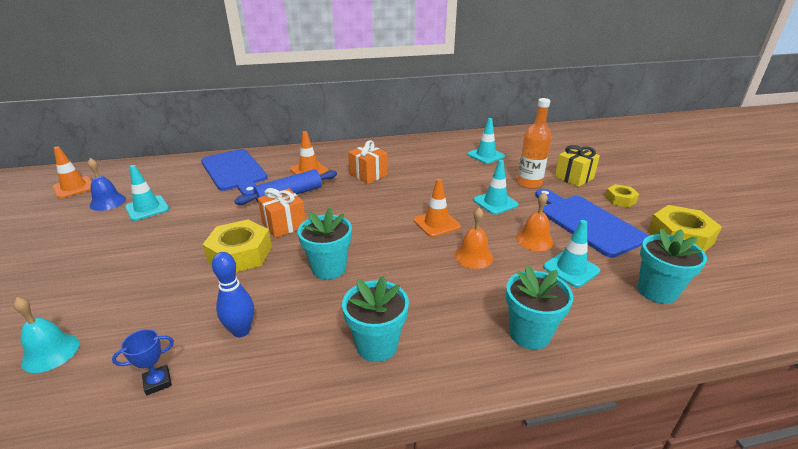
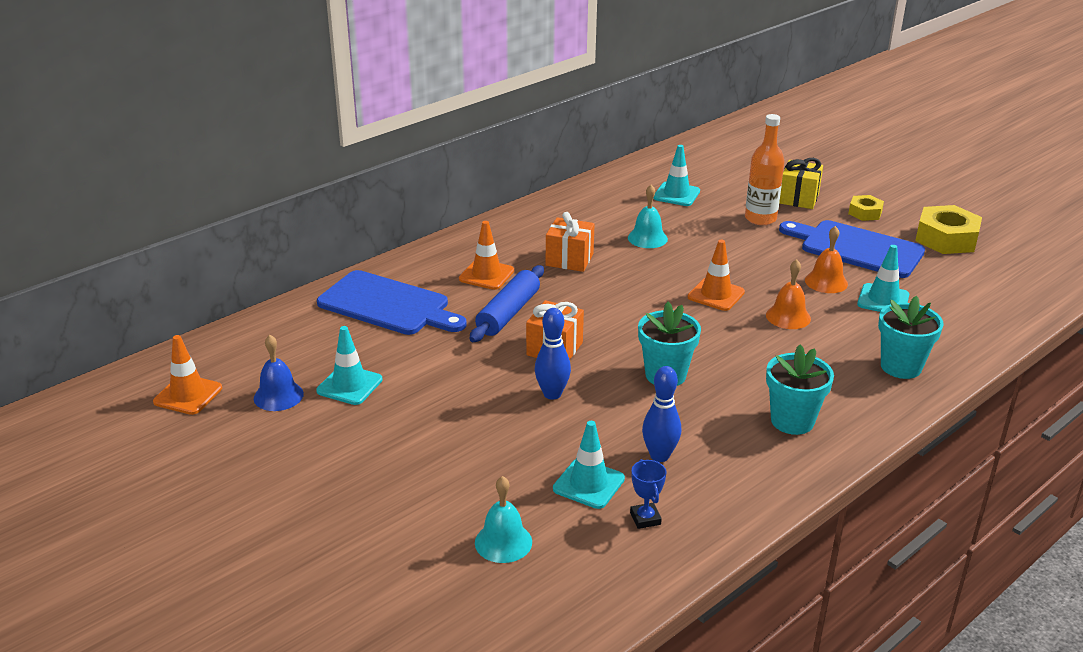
camera: 30 degrees left, 0 degrees up
(157, 382) = (645, 518): blue trophy -> blue trophy turned 45 degrees counterclockwise
(240, 254) = (552, 394): yellow nut -> blue bowling pin
(434, 175) = (647, 238): none -> turquoise bell
(495, 202) = (749, 252): turquoise traffic cone -> turquoise traffic cone (588, 484)
(657, 291) = (965, 297): turquoise flower pot -> none

